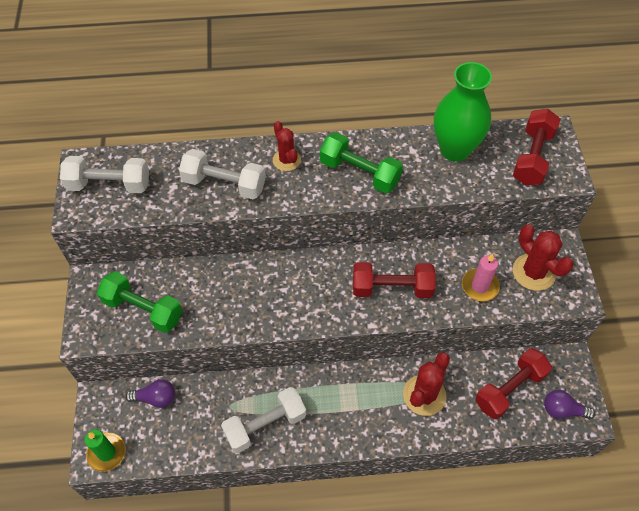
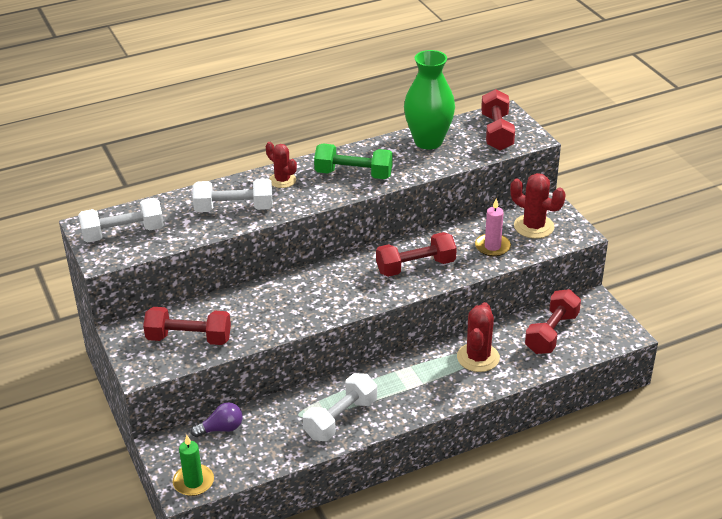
camera: 20 degrees left, 20 degrees down
(143, 309) = (189, 338): green dumbbell -> red dumbbell
(562, 410) = (604, 335): purple light bulb -> none

